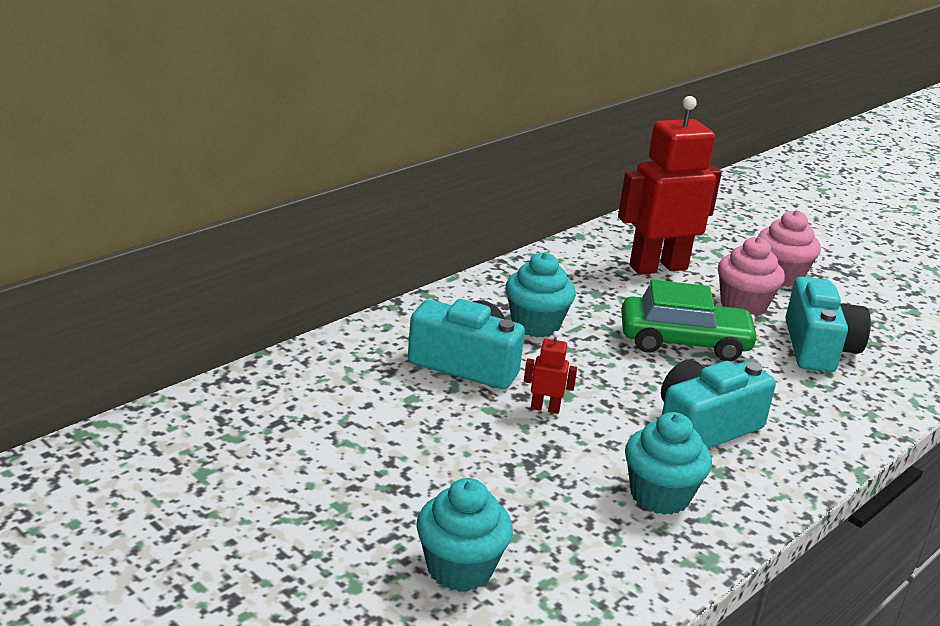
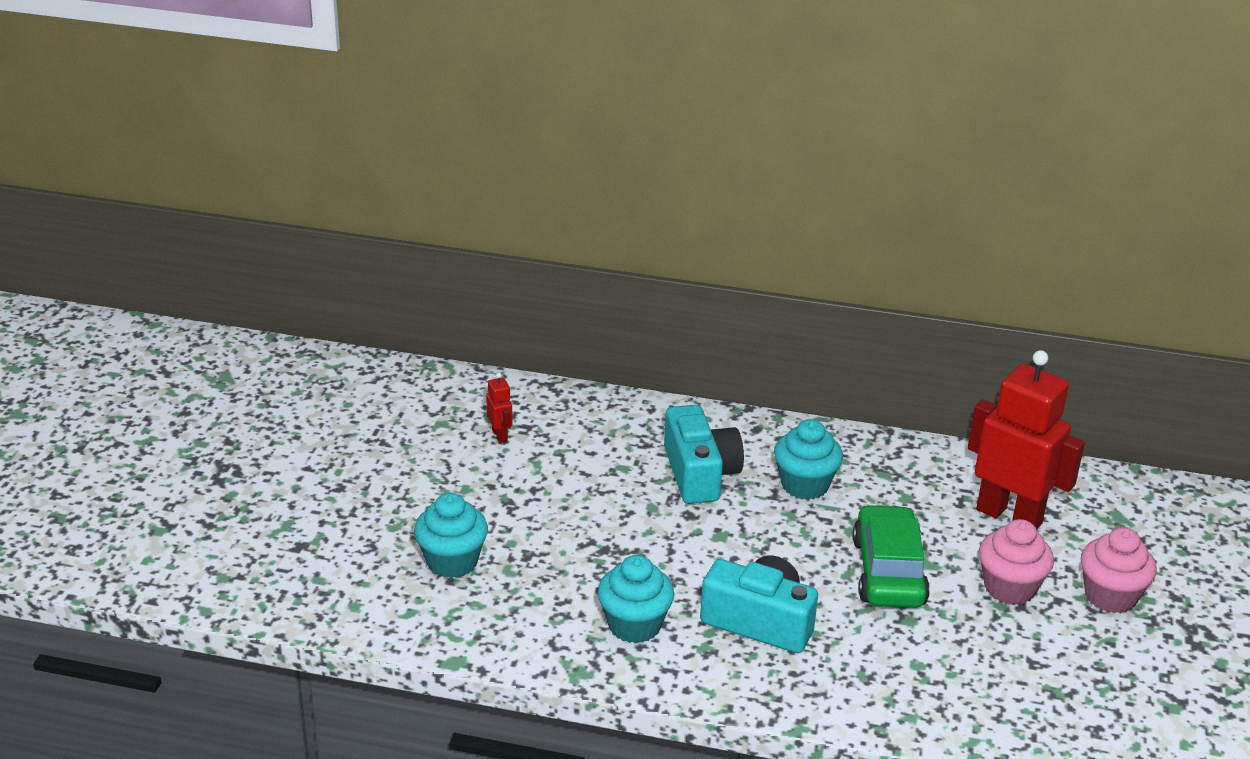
camera: 60 degrees right, 5 degrees up
(545, 408) = (686, 532): red robot -> red robot (500, 436)
(684, 342) = (888, 572): green car -> green car turned 150 degrees counterclockwise
(818, 347) = (993, 655): turquoise camera -> none

